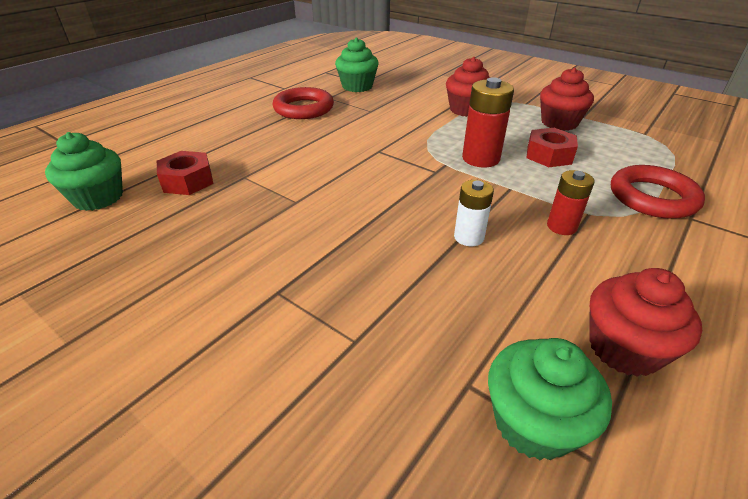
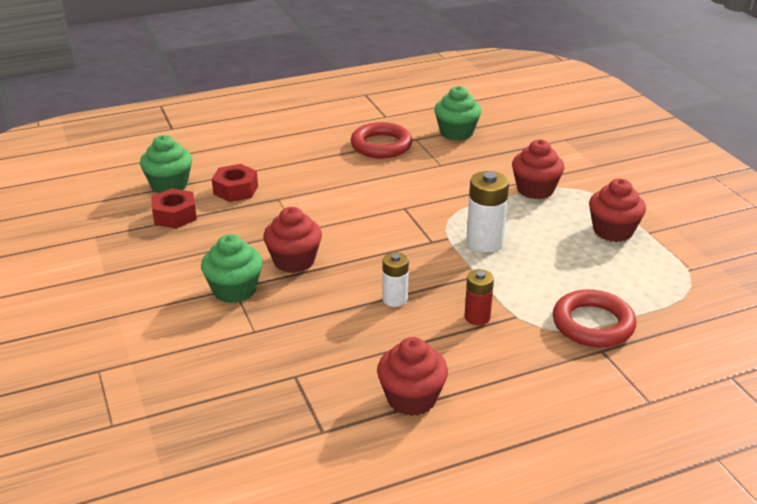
camera: 30 degrees right, 5 degrees down
(322, 234) = (294, 261): none -> red cupcake
(480, 158) = (484, 242): red battery -> white battery
(533, 423) = (309, 405): green cupcake -> green cupcake (234, 290)
(549, 155) = (553, 259): red nut -> red nut (175, 215)

